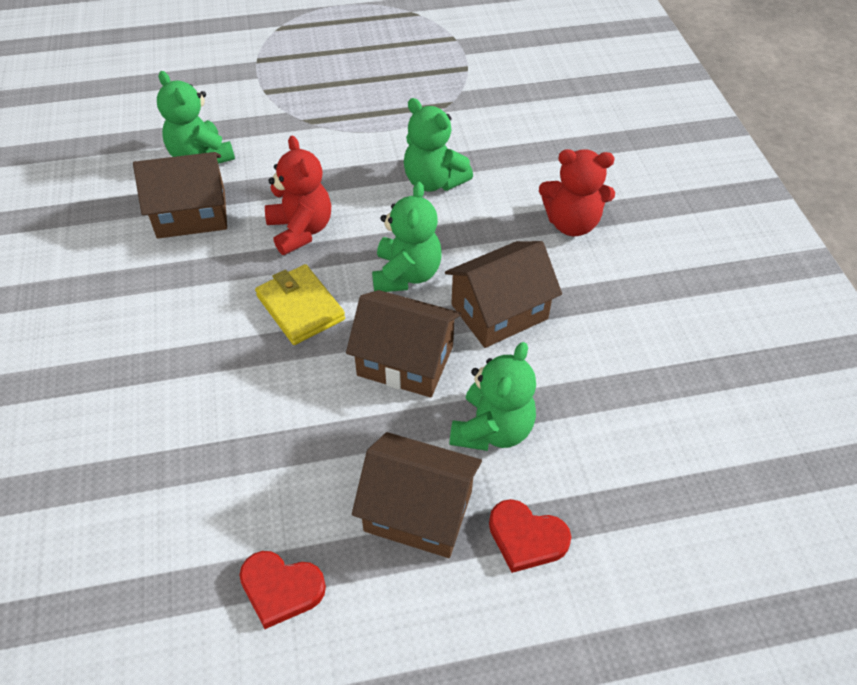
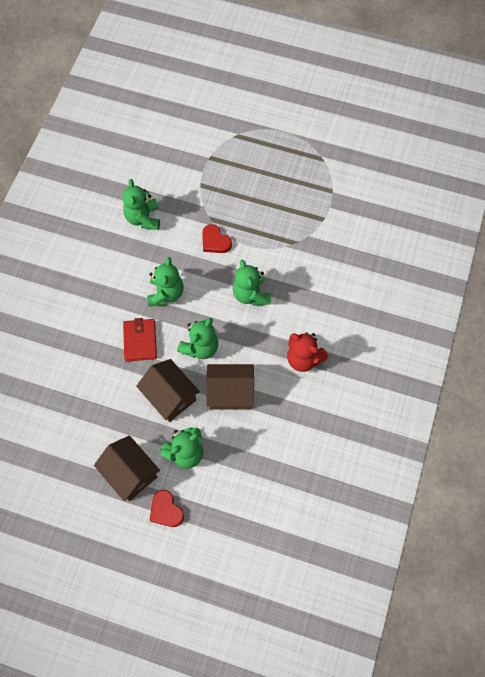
camera: 30 degrees right, 15 degrees up
(191, 214) = (120, 256): brown house -> none
(281, 589) = (57, 476): red heart -> red heart (215, 241)
(300, 230) = (166, 293): red teddy bear -> green teddy bear
(300, 307) = (140, 341): yellow wallet -> red wallet

